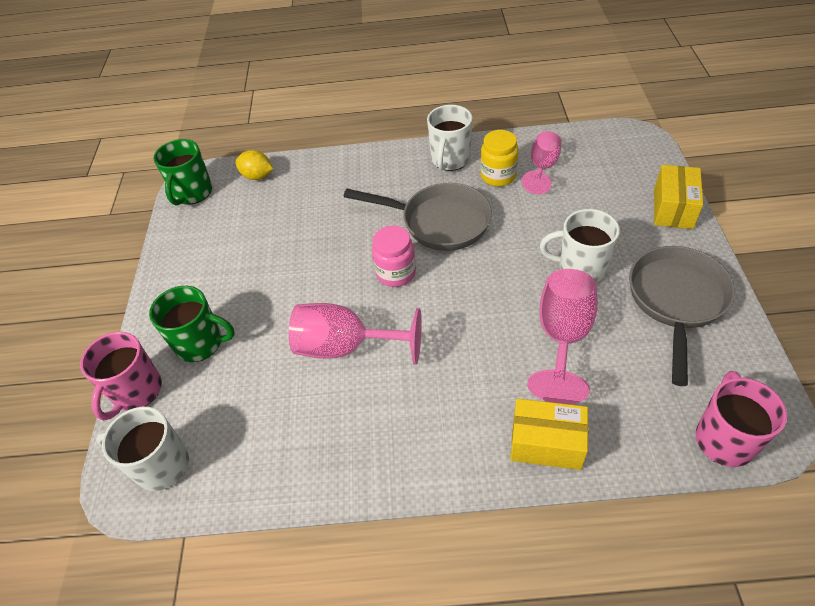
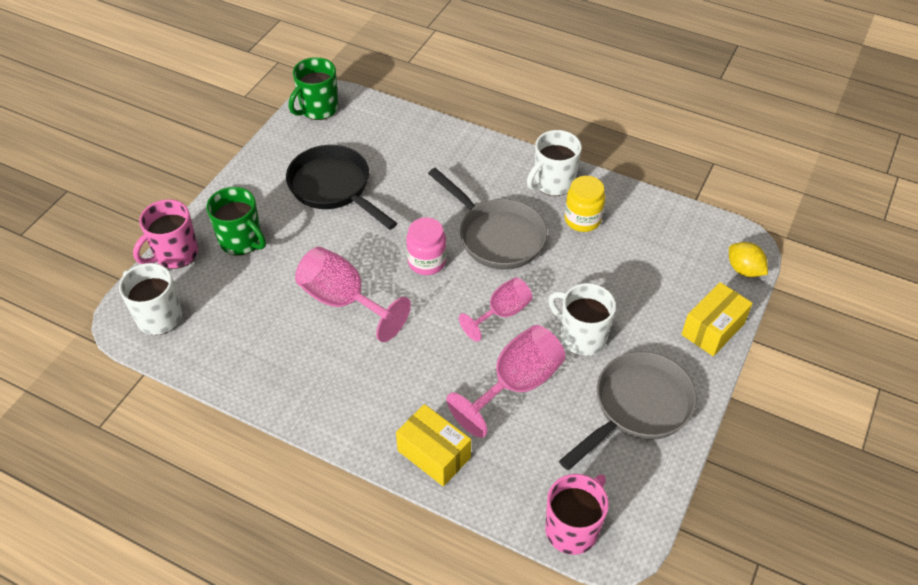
camera: 25 degrees right, 0 degrees up
(257, 176) = (379, 118): yellow lemon -> yellow lemon (744, 270)
(258, 252) = (334, 188): none -> black pan
(542, 167) = (629, 231): pink goblet -> pink goblet (502, 313)

